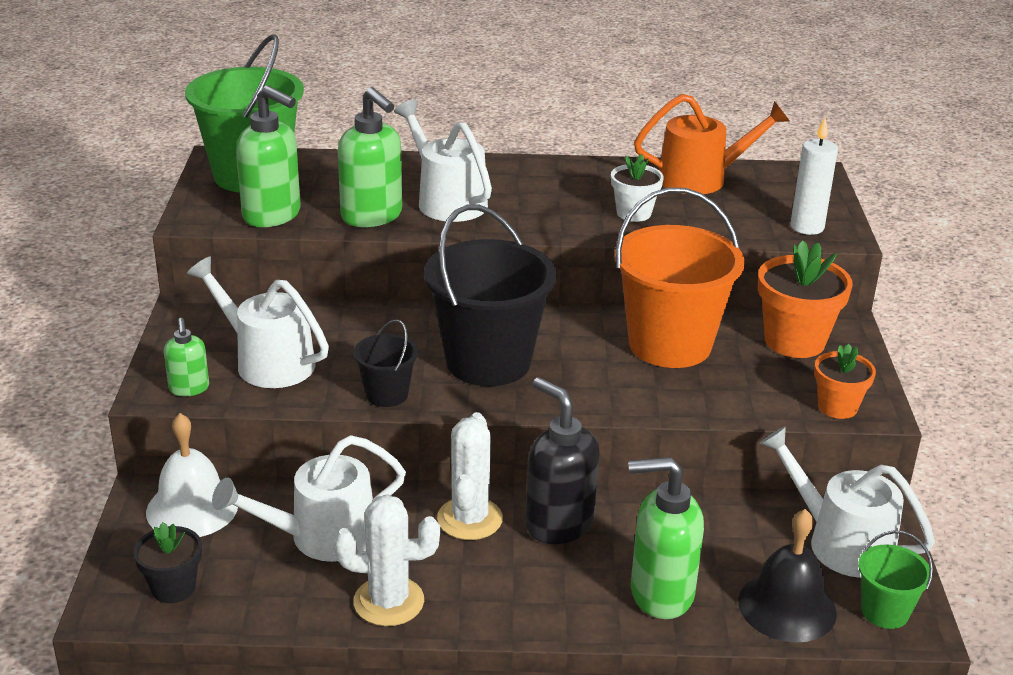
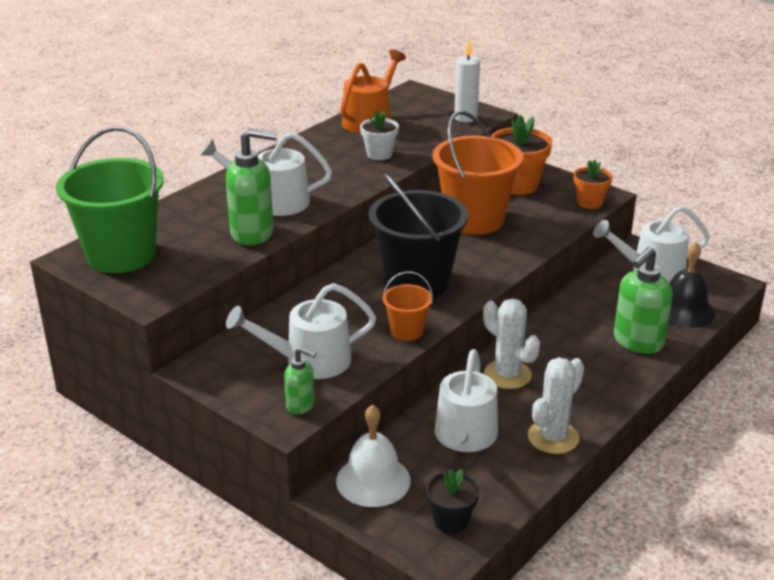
camera: 50 degrees left, 0 degrees up
(272, 215) = (193, 268): green soap dispenser -> none
(387, 394) = (407, 331): black bucket -> orange bucket
(558, 524) = (545, 346): black soap dispenser -> none
(885, 611) = (713, 285): green bucket -> none

